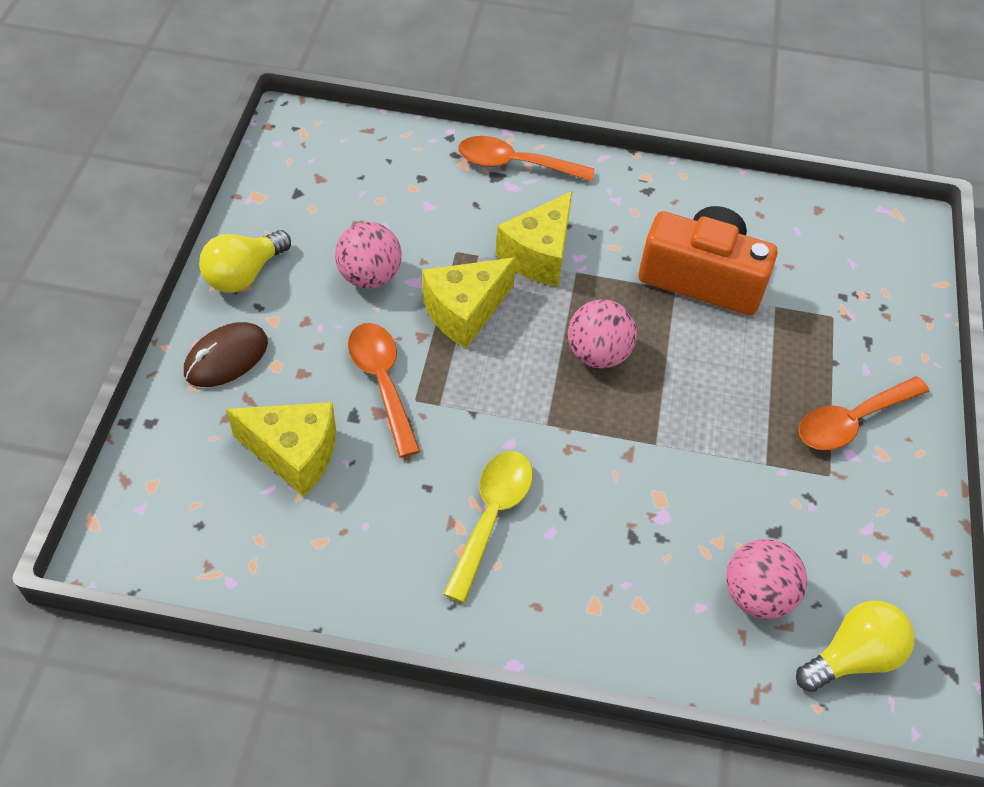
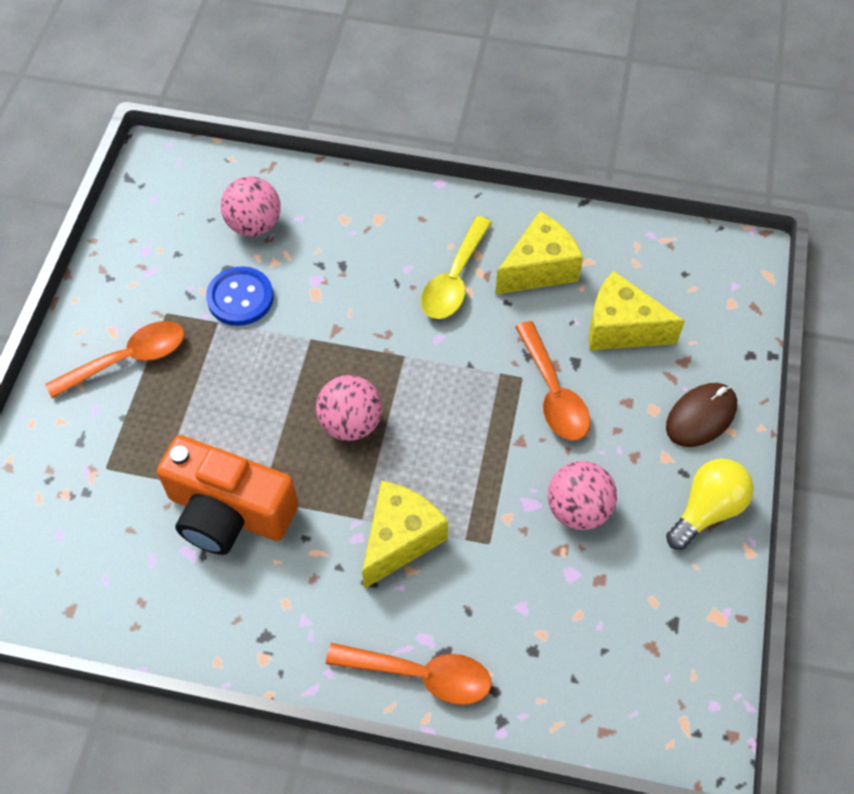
camera: 175 degrees left, 5 degrees up
(465, 312) = (479, 468): yellow cheese -> yellow cheese (539, 269)
(748, 493) = (240, 298): none -> blue button
(852, 657) = (196, 186): yellow light bulb -> none

